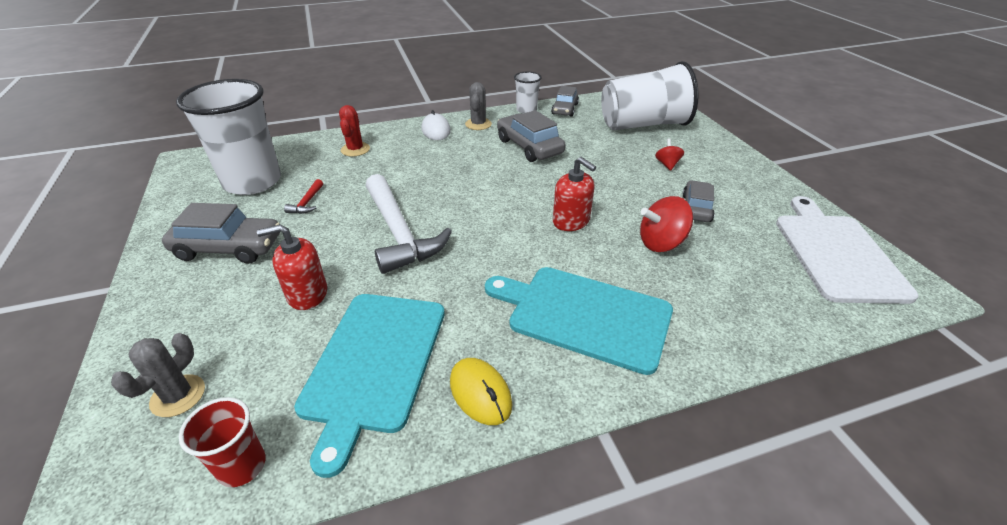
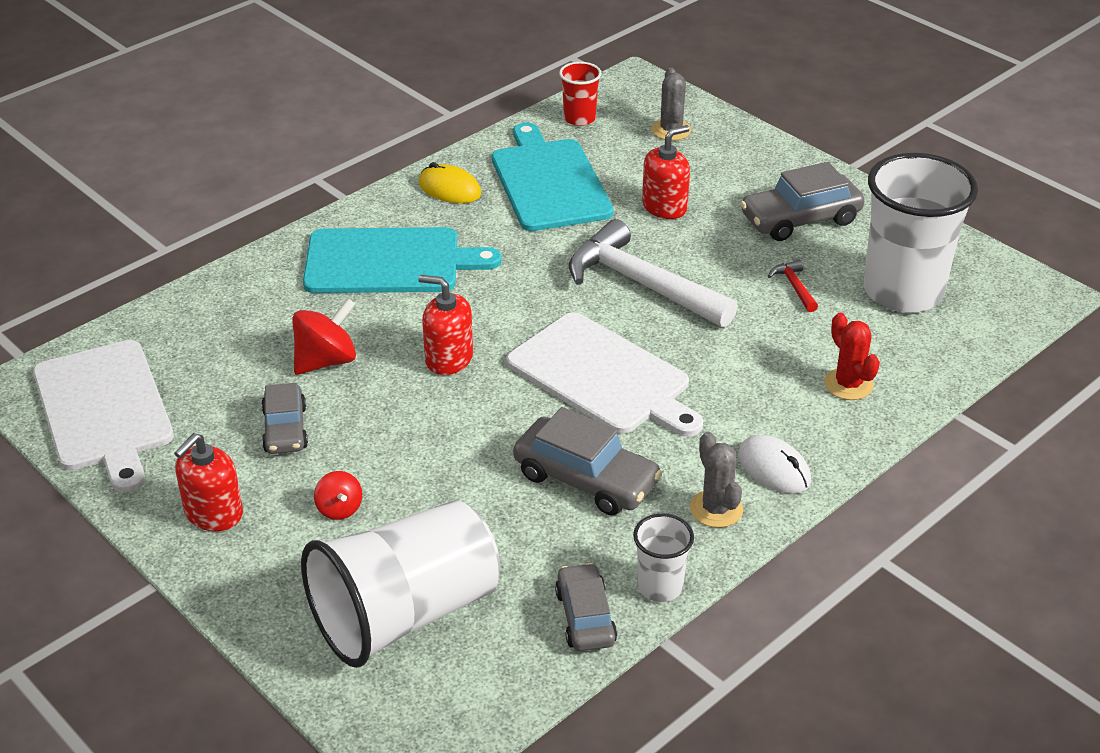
camera: 155 degrees right, 0 degrees up
(480, 186) = (602, 377): none -> white cutting board
(741, 178) = (213, 513): none -> red soap dispenser

